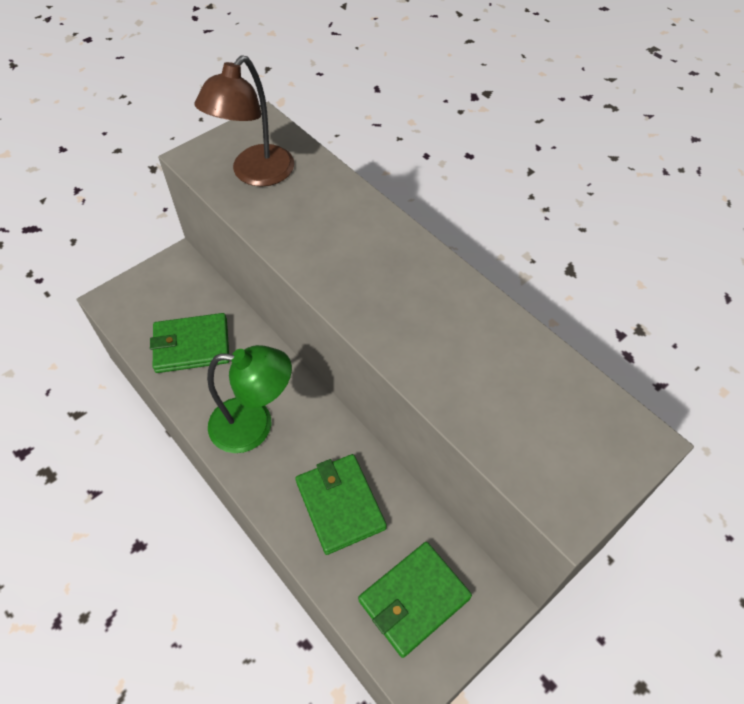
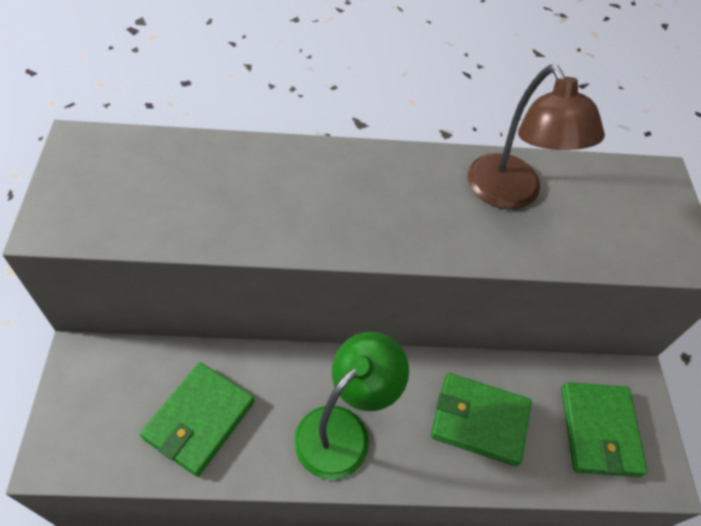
camera: 55 degrees left, 0 degrees up
(255, 174) = (143, 196): brown lamp -> brown lamp (510, 194)

